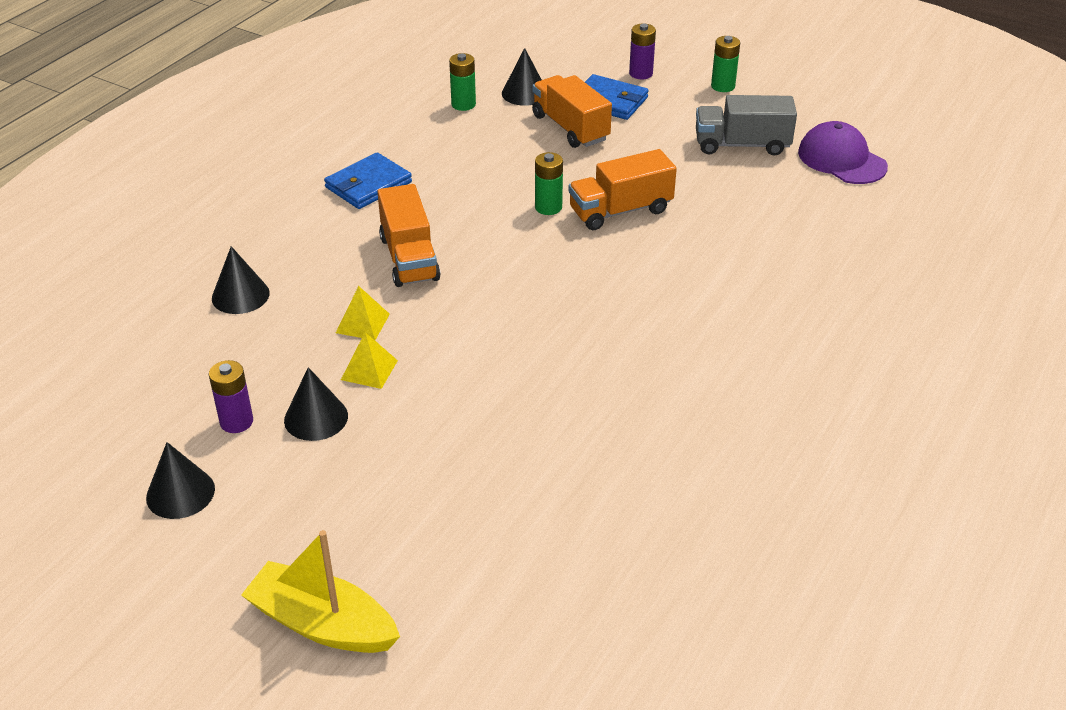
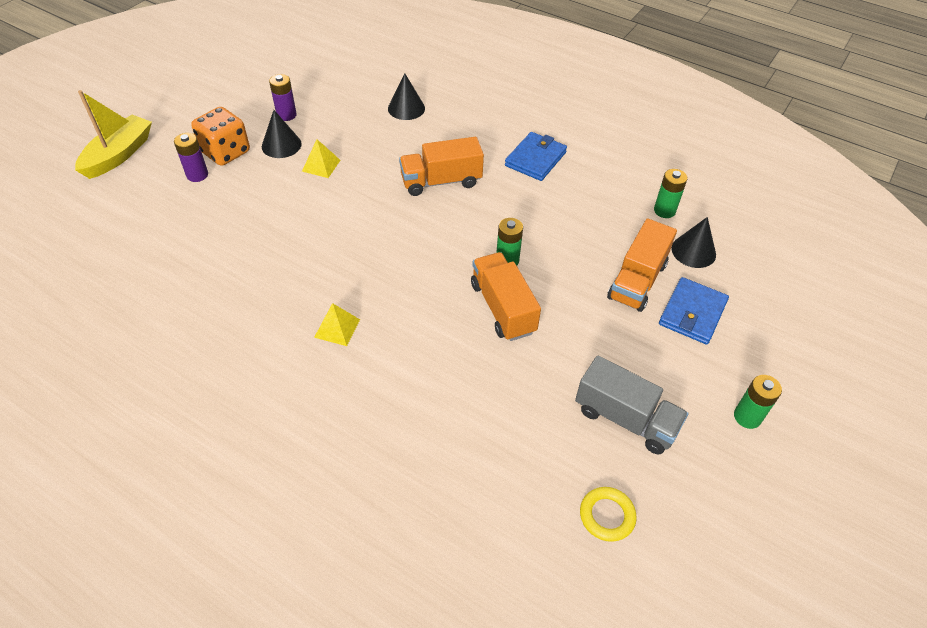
camera: 90 degrees right, 10 degrees up
(180, 493) = (235, 100): black cone -> none
(328, 480) = (226, 152): none -> orange dice
(363, 323) = (370, 161): yellow pyramid -> yellow pyramid (337, 328)
(368, 185) = (535, 159): blue wallet -> blue wallet turned 75 degrees clockwise
(570, 128) = (637, 281): orange truck -> orange truck turned 150 degrees clockwise
(641, 73) = (755, 343): purple battery -> purple battery (197, 175)
(741, 145) = (625, 419): grey truck -> grey truck turned 120 degrees clockwise
(841, 159) = (607, 516): purple cap -> yellow ring

